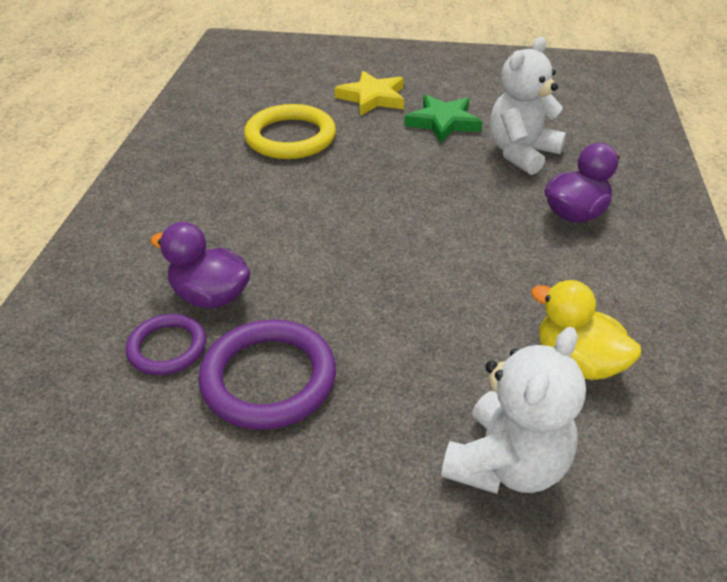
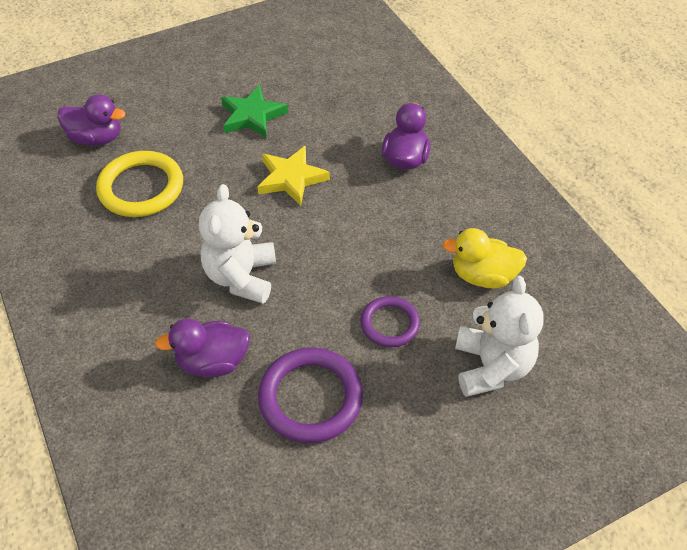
camera: 35 degrees left, 10 degrees up
(167, 347) = (221, 418): purple ring -> purple ring (390, 324)
(291, 91) = (96, 138): none -> purple duck
(372, 98) = (174, 115): yellow star -> yellow star (291, 178)
(521, 153) = (331, 120): white teddy bear -> white teddy bear (241, 277)

